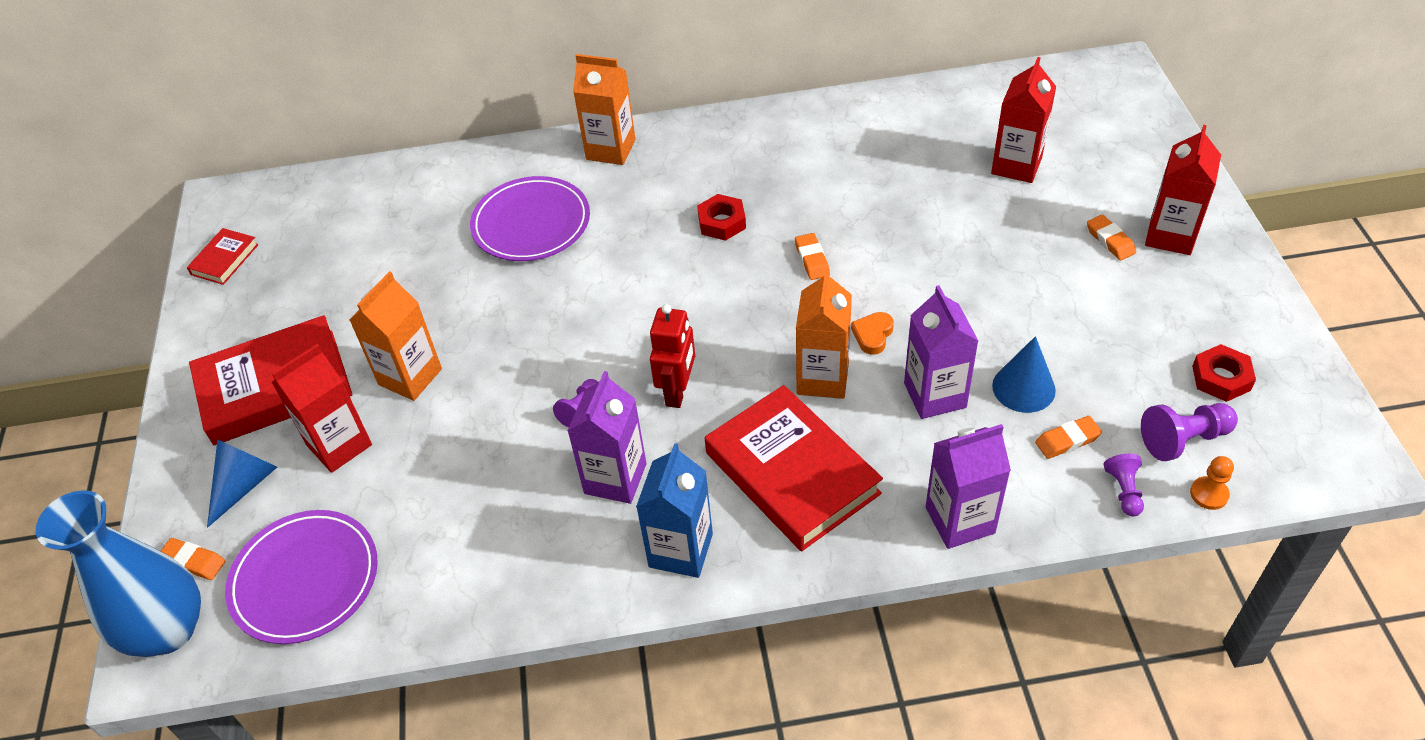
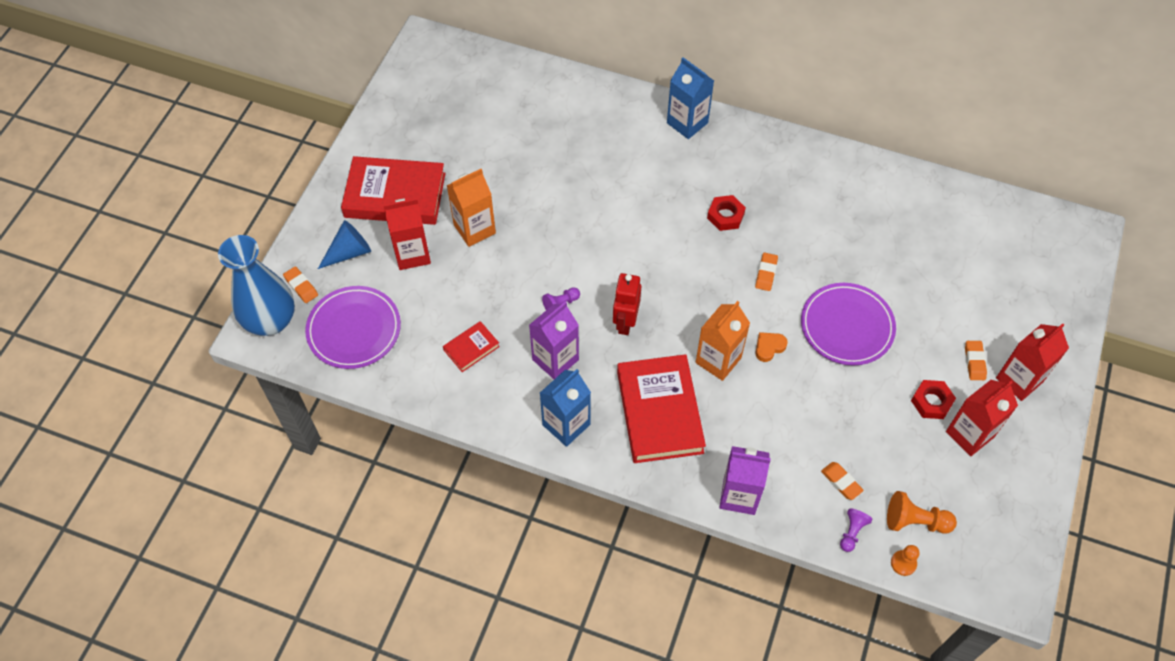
camera: 25 degrees right, 10 degrees up
(225, 259) = (407, 88): red book -> red book (471, 348)
(531, 223) = (604, 155): purple plate -> purple plate (847, 326)
(610, 149) = (687, 123): orange carton -> blue carton
(678, 391) = (625, 322): red robot -> red robot turned 150 degrees clockwise
(935, 395) = (780, 408): purple carton -> none
(1016, 165) = (952, 273): red carton -> red carton (969, 434)
(1023, 388) = (839, 433): blue cone -> none
(1067, 440) = (841, 482): orange eraser -> orange eraser turned 45 degrees clockwise
(1183, 439) = (915, 521): purple pawn -> orange pawn
(1221, 378) = (972, 495): red nut -> red nut (931, 402)

